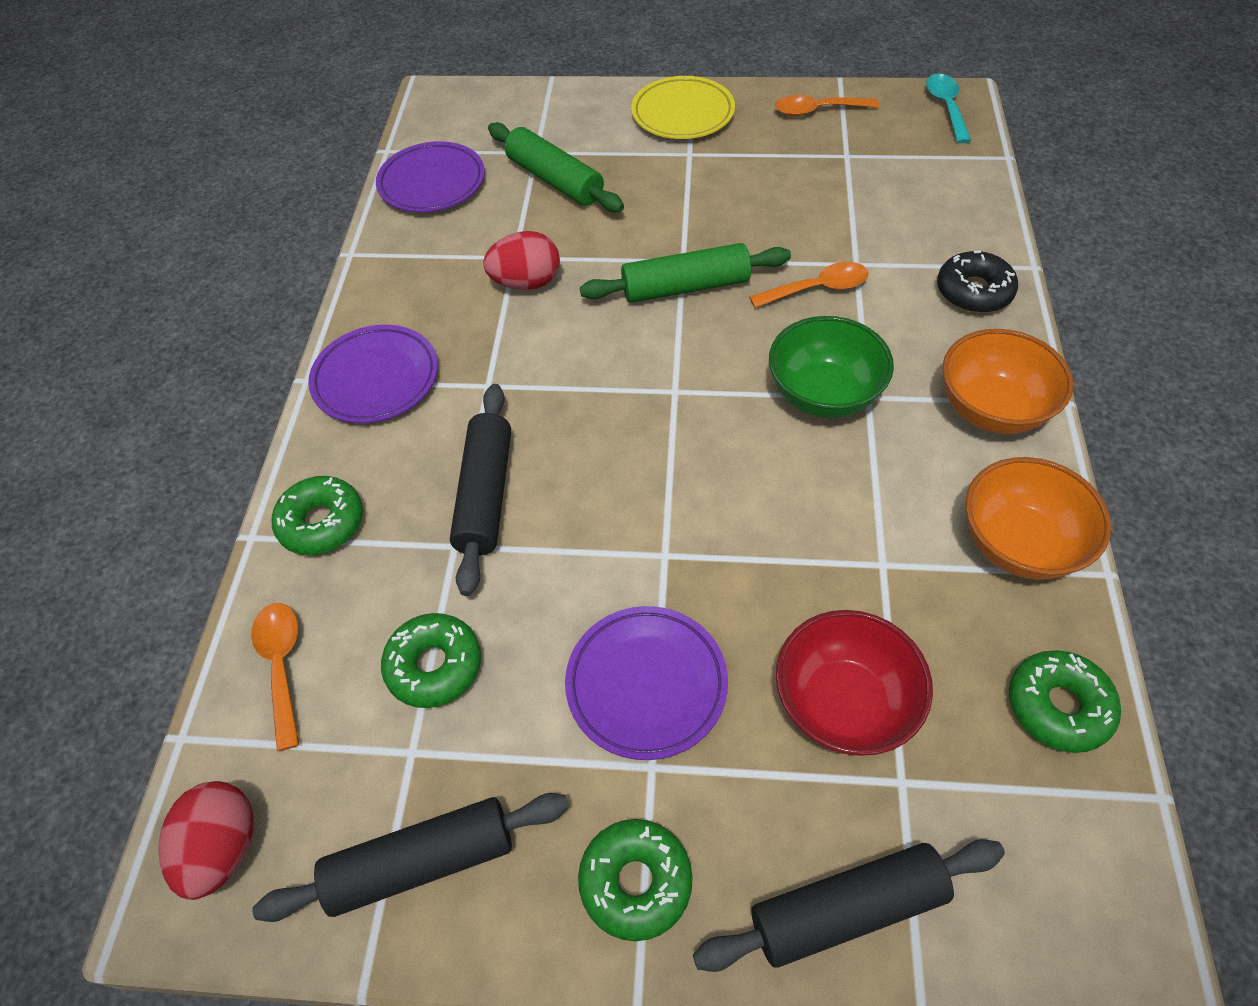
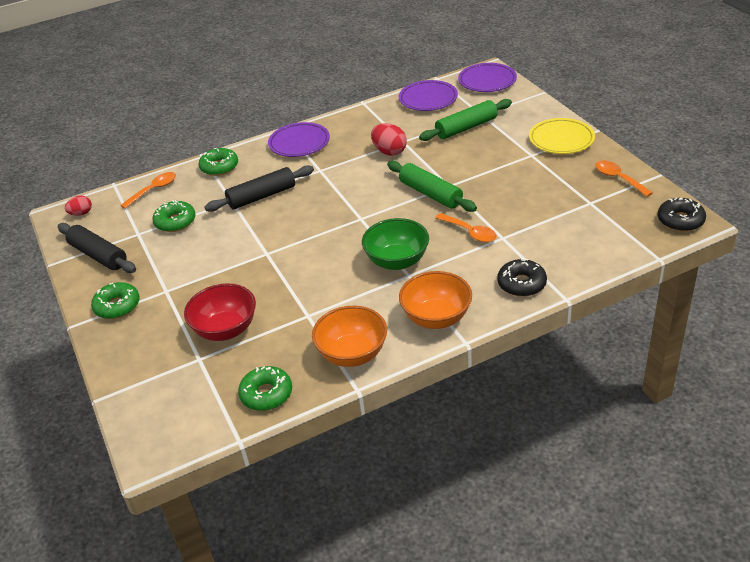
camera: 60 degrees right, 15 degrees down
(223, 848) = (81, 213): red egg -> red egg, size x0.63
(555, 180) = (466, 128): green rolling pin -> green rolling pin turned 45 degrees clockwise
(646, 684) = (200, 274): purple plate -> purple plate (487, 81)
(847, 909) = (135, 363): black rolling pin -> none
(946, 107) = (680, 220): turquoise spoon -> black donut

